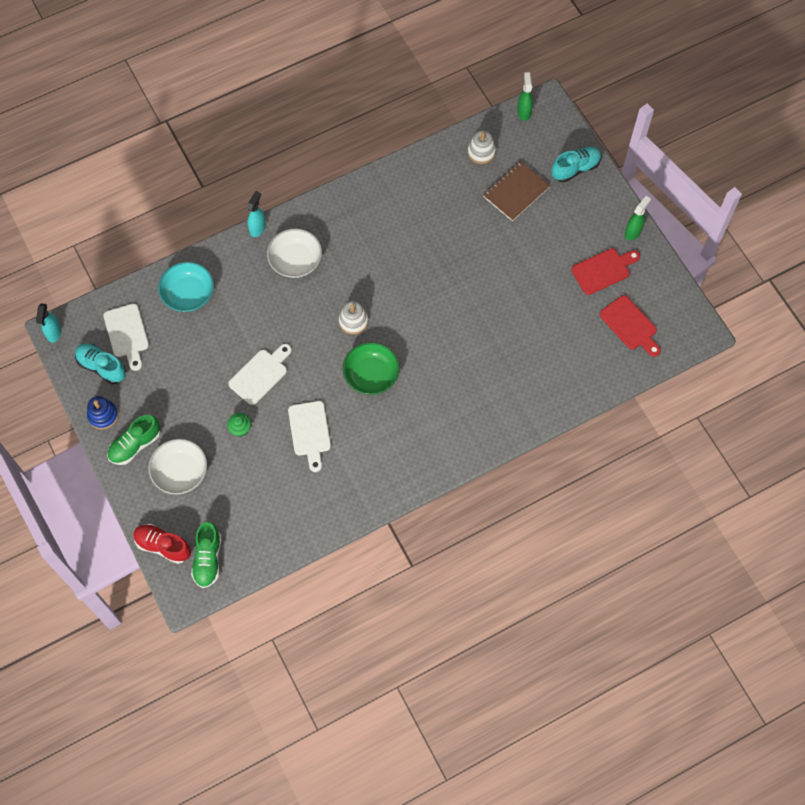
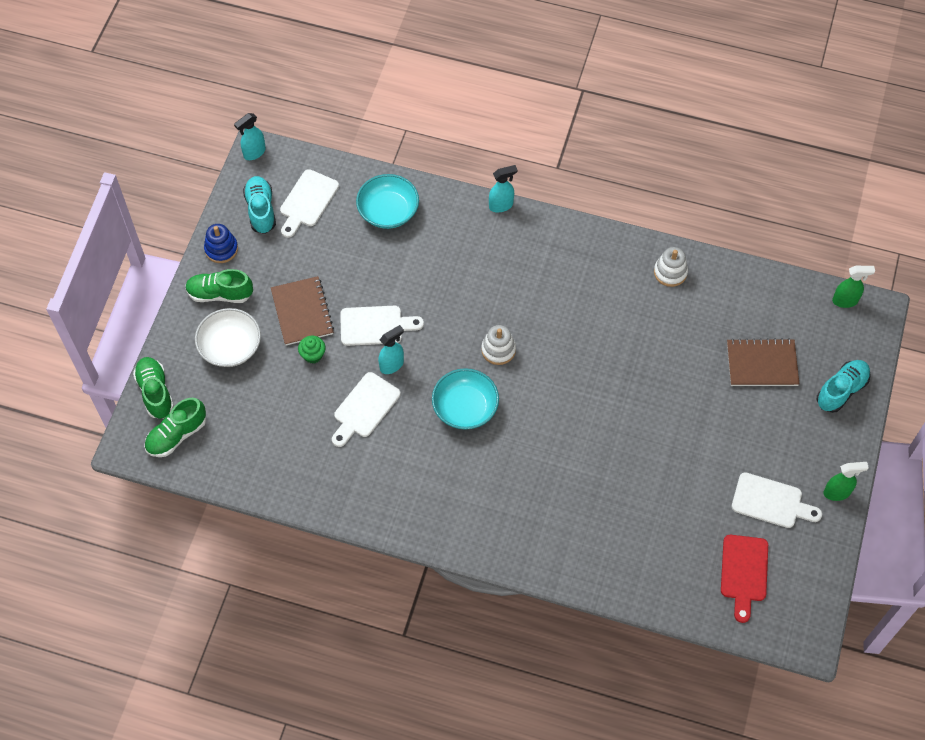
camera: 45 degrees right, 5 degrees down
(163, 546) = (155, 392): red shoe -> green shoe
(203, 408) = (302, 312): none -> brown notebook
(295, 261) = (503, 258): white bowl -> none
(298, 390) = (392, 365): none -> turquoise spray bottle
(371, 375) = (465, 407): green bowl -> turquoise bowl
(481, 152) = (766, 303): white stacking toy -> white stacking toy (670, 272)
(524, 112) = (845, 301): green spray bottle -> green spray bottle turned 45 degrees clockwise
(575, 168) = (841, 390): turquoise shoe -> turquoise shoe turned 60 degrees counterclockwise
(603, 270) = (771, 502): red cutting board -> white cutting board

